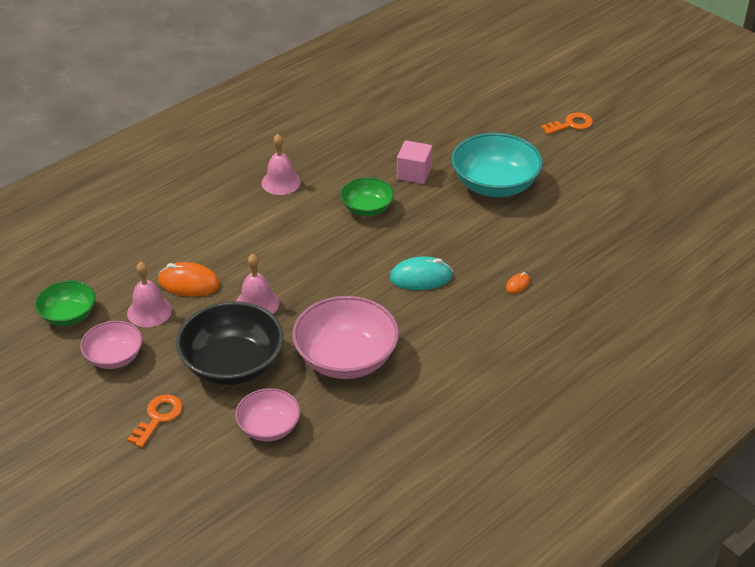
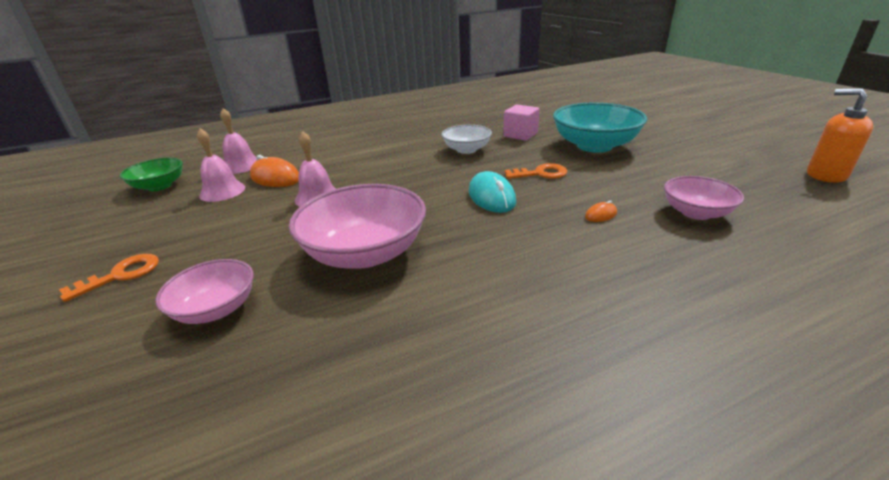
camera: 20 degrees right, 10 degrees down
(114, 357) = (153, 218): pink bowl -> pink bowl (696, 213)
(232, 364) = (246, 240): black bowl -> none
(281, 182) = (406, 132): pink bell -> pink bell (241, 165)
(367, 208) = (466, 150): green bowl -> white bowl
(421, 277) = (491, 197): turquoise mouse -> turquoise mouse turned 60 degrees clockwise
(571, 124) = (677, 119): orange key -> orange key (540, 173)
(691, 205) = (825, 175): none -> orange soap dispenser

